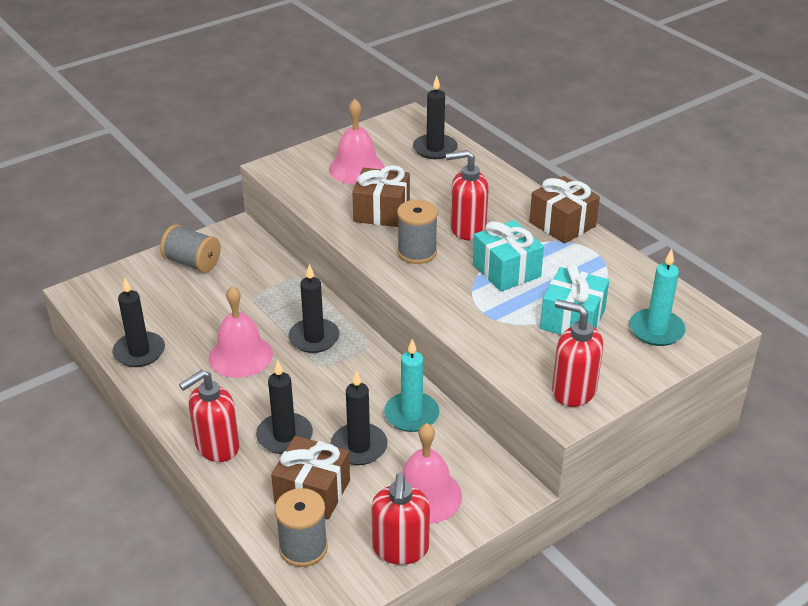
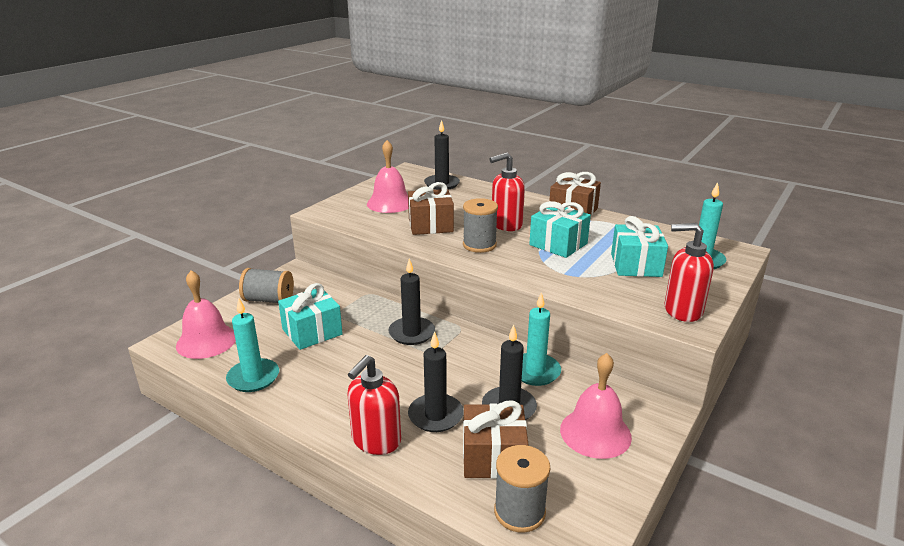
camera: 20 degrees left, 10 degrees down
(139, 352) = (253, 378): black candle -> turquoise candle
(217, 312) = (312, 332): none -> turquoise gift
(240, 355) = (354, 360): pink bell -> pink bell (206, 341)
(400, 549) = (609, 485): red soap dispenser -> none

